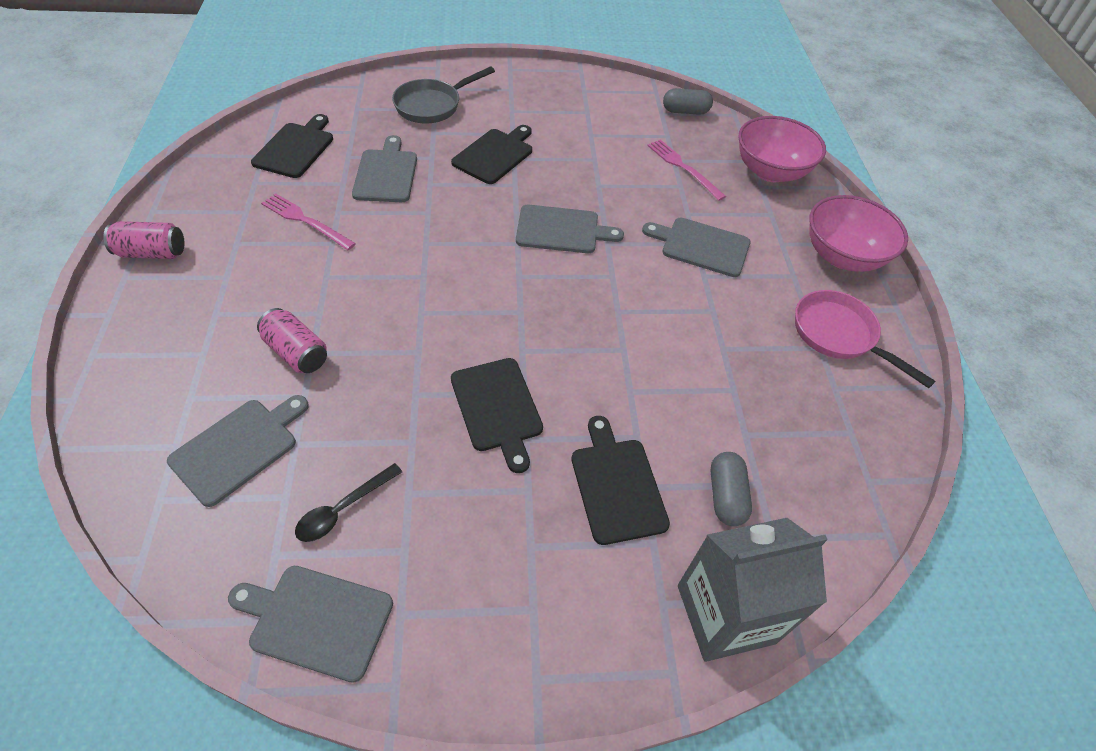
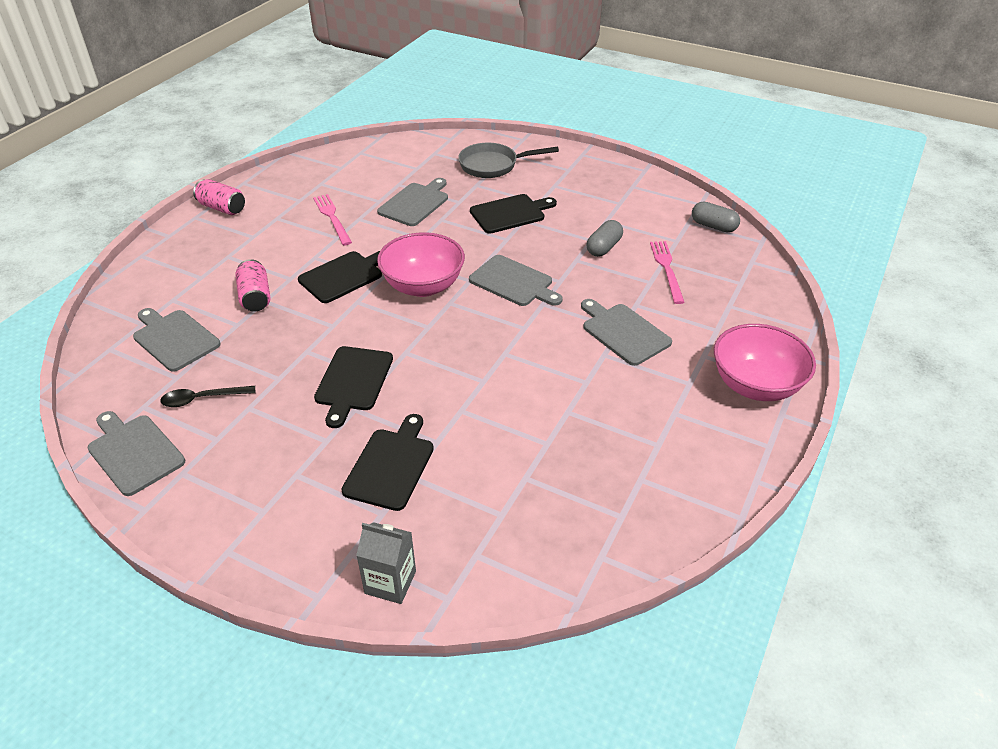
camera: 35 degrees right, 10 degrees down
(238, 448) = (174, 339): grey cutting board -> grey cutting board turned 120 degrees counterclockwise
(295, 148) = (367, 169): black cutting board -> black cutting board (343, 276)
(725, 496) = (467, 510): grey capsule -> grey capsule (603, 247)
(725, 614) = (390, 582): grey carton -> grey carton, size x0.59
(770, 171) = (751, 296): pink bowl -> pink bowl (423, 286)
(838, 335) = (686, 443): pink pan -> none

